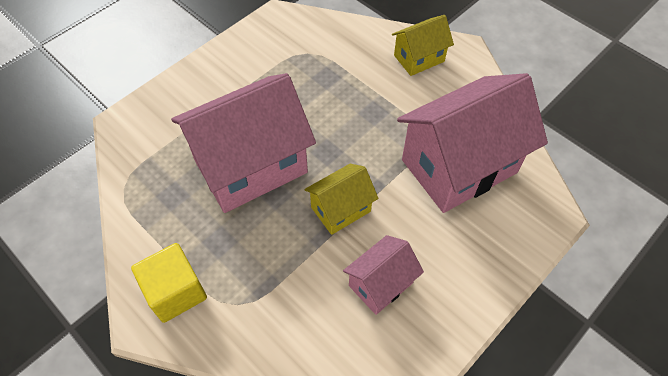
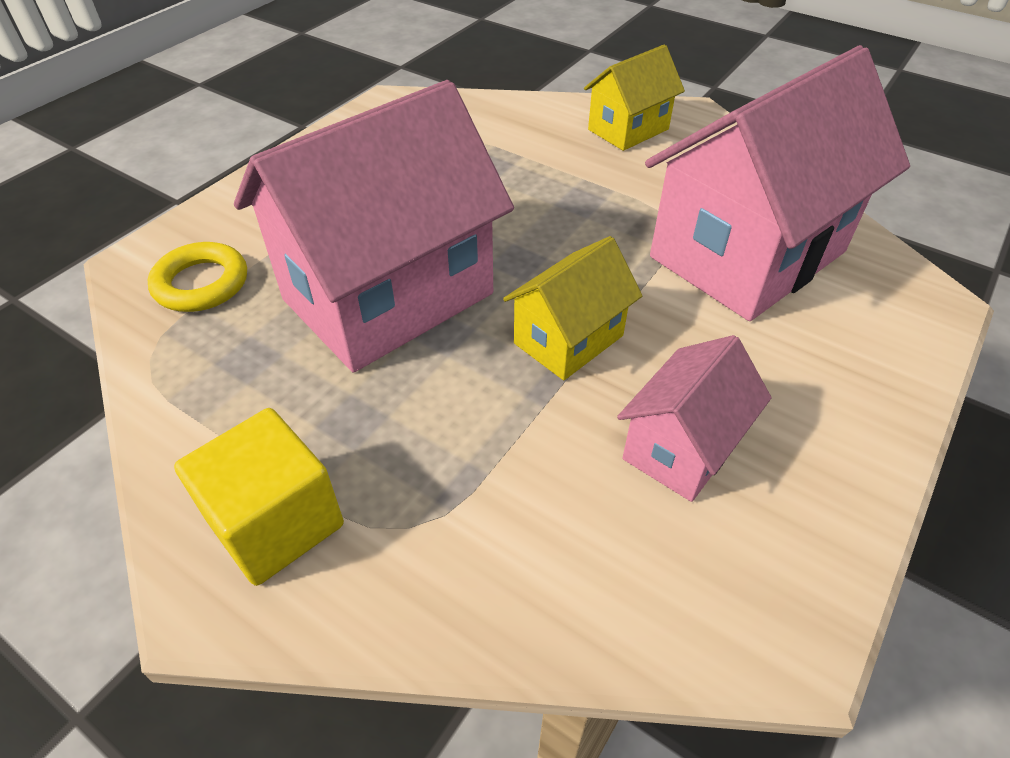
camera: 10 degrees left, 10 degrees down
(153, 142) = (201, 283): none -> yellow ring

